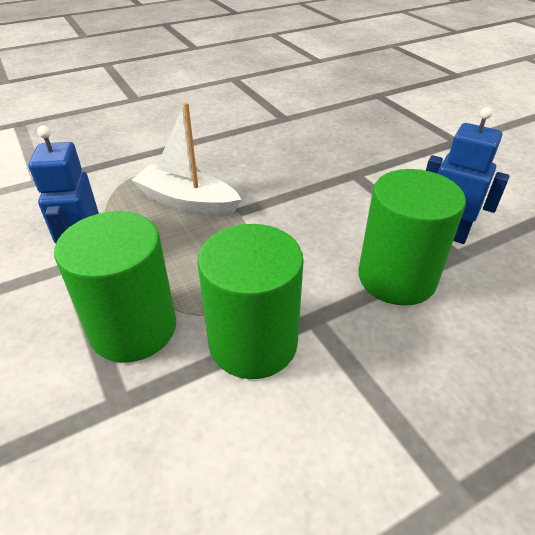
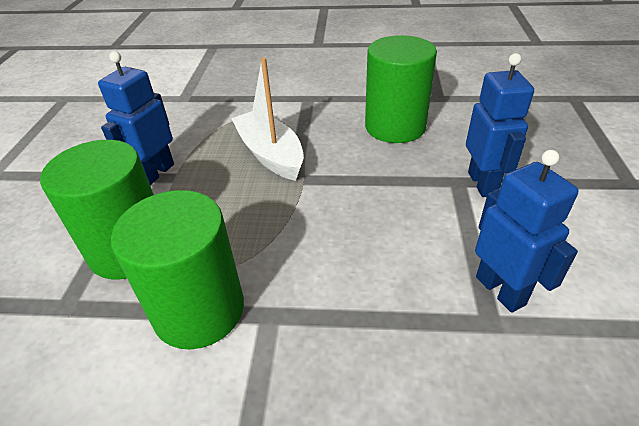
camera: 35 degrees right, 0 degrees up
(373, 170) = (482, 183): none -> blue robot
(396, 278) = (392, 314): green cylinder -> green cylinder (395, 126)

